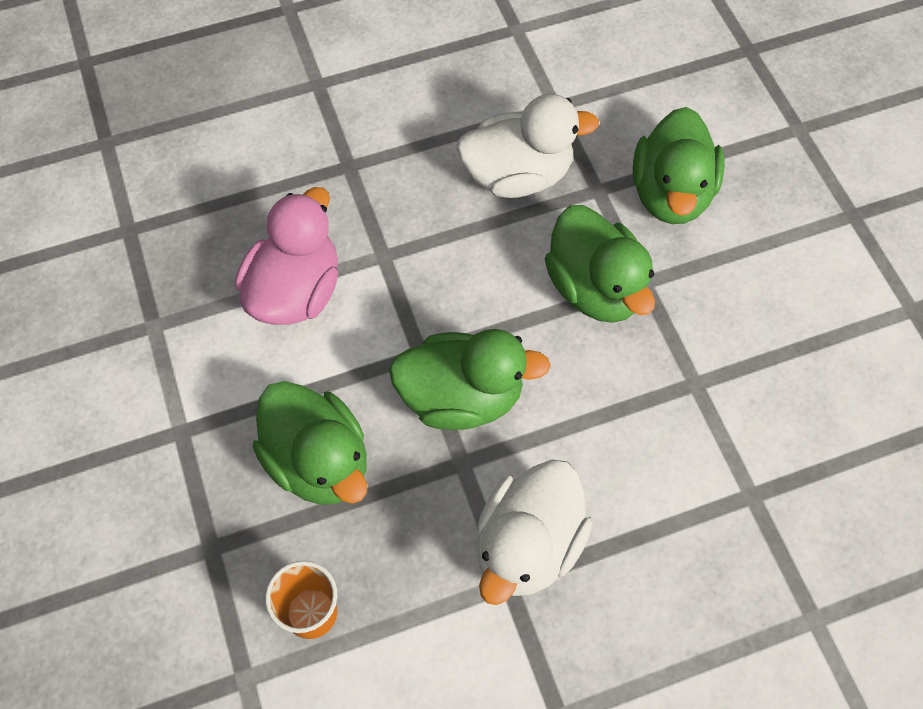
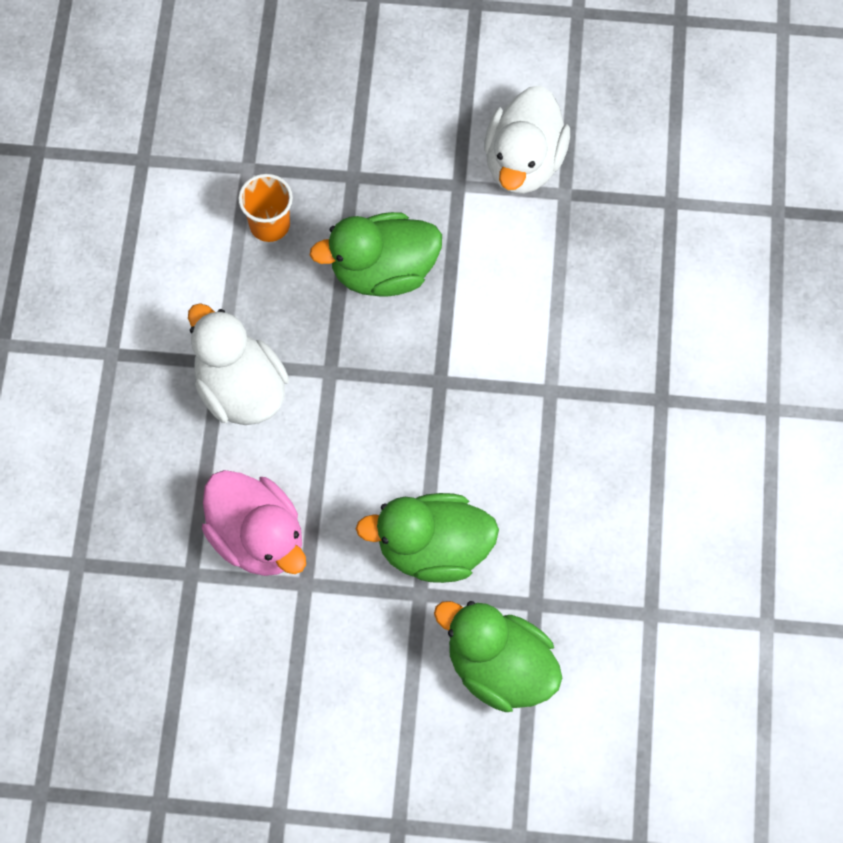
camera: 115 degrees right, 5 degrees up
(296, 291) = (546, 309): pink duck -> pink duck (257, 537)
(461, 397) = (385, 395): green duck -> none
(517, 175) = (583, 540): white duck -> white duck (523, 162)

